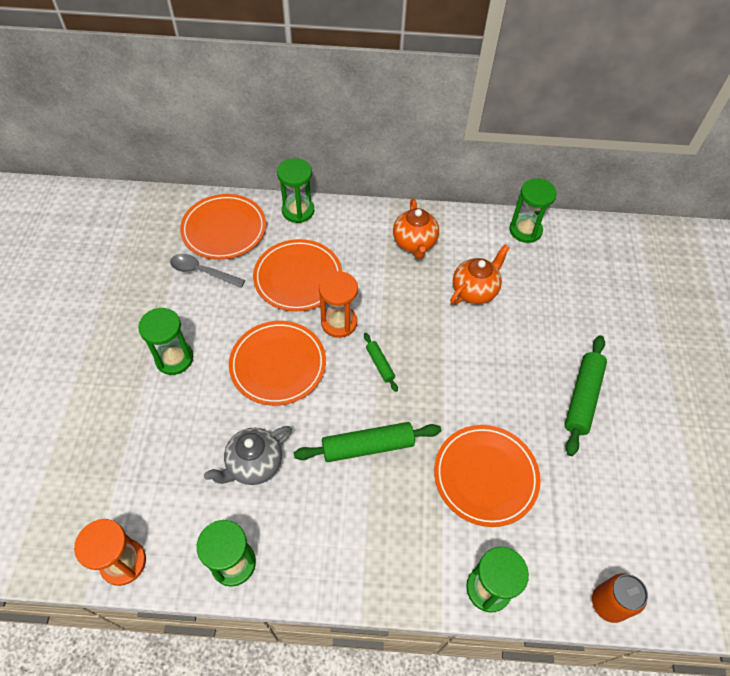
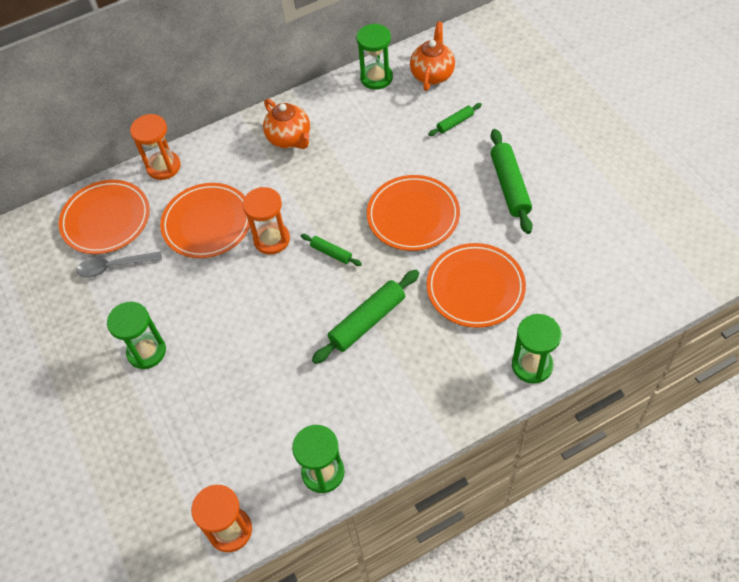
camera: 25 degrees left, 0 degrees up
(254, 464) = (283, 391): grey teapot -> none
(278, 365) = (244, 303): orange plate -> orange plate (413, 215)
(298, 211) = (163, 166): green hourglass -> orange hourglass
(475, 291) = (368, 150): orange teapot -> orange teapot (432, 75)
(569, 309) = (455, 123): none -> green rolling pin
(608, 603) = (623, 321): orange can -> none

